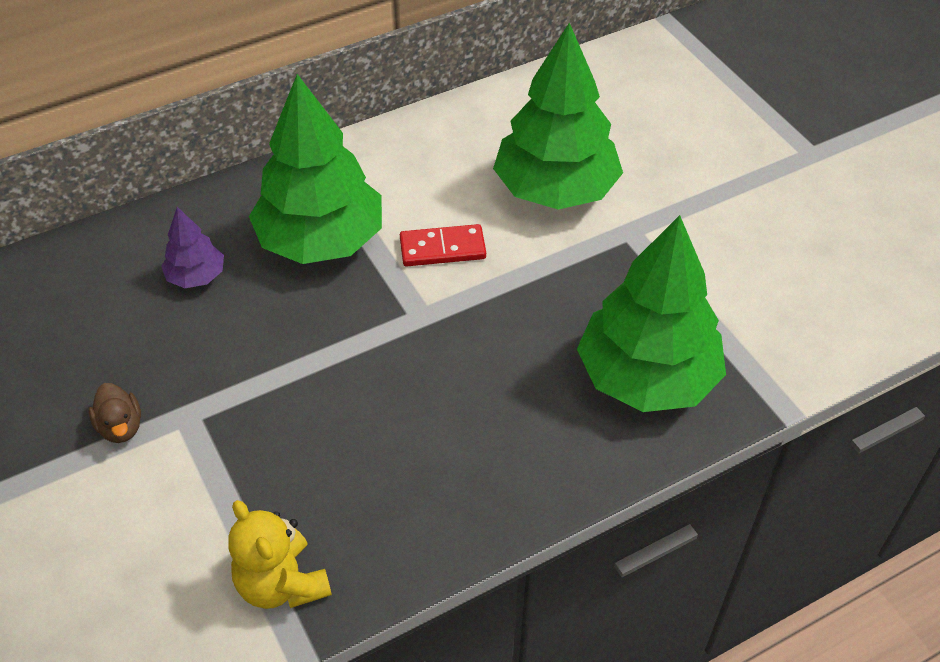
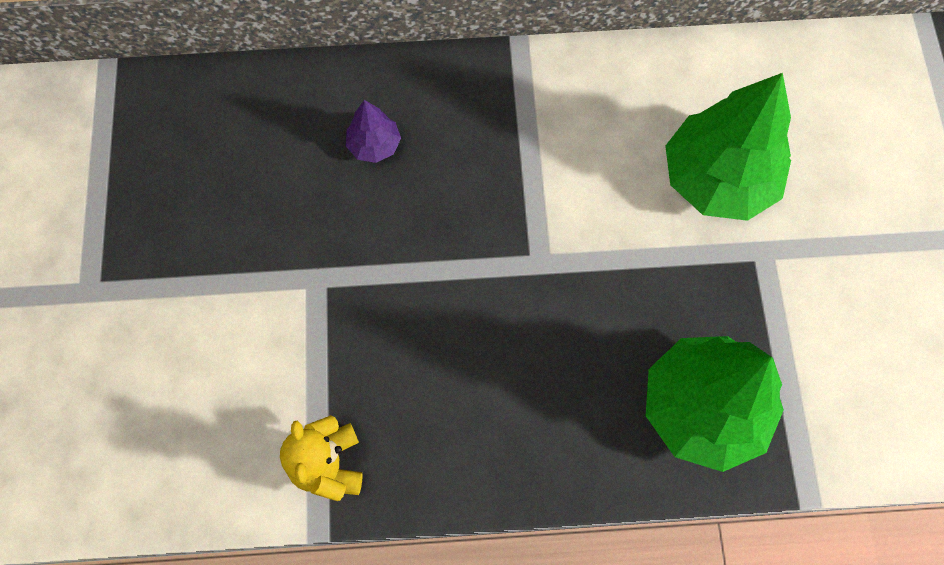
camera: 25 degrees right, 20 degrees up
(121, 427) = (263, 268): brown duck -> none
(321, 240) = (490, 150): green tree -> none
(442, 249) = (589, 201): red domino -> none

